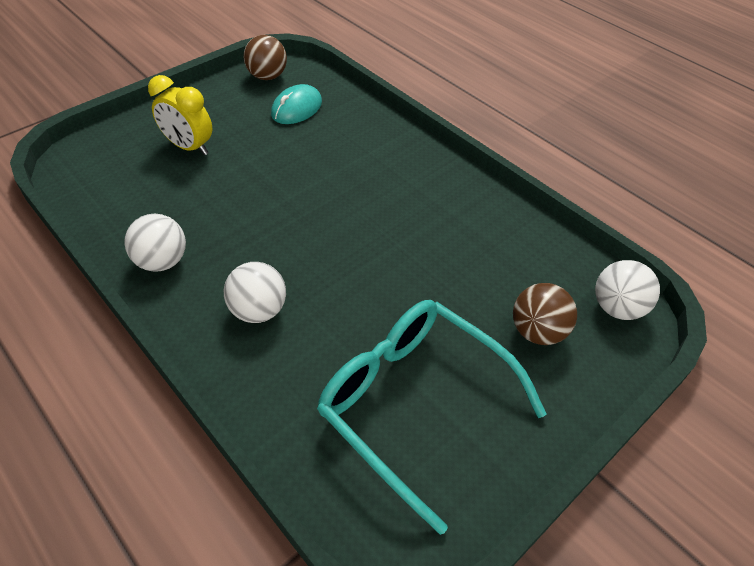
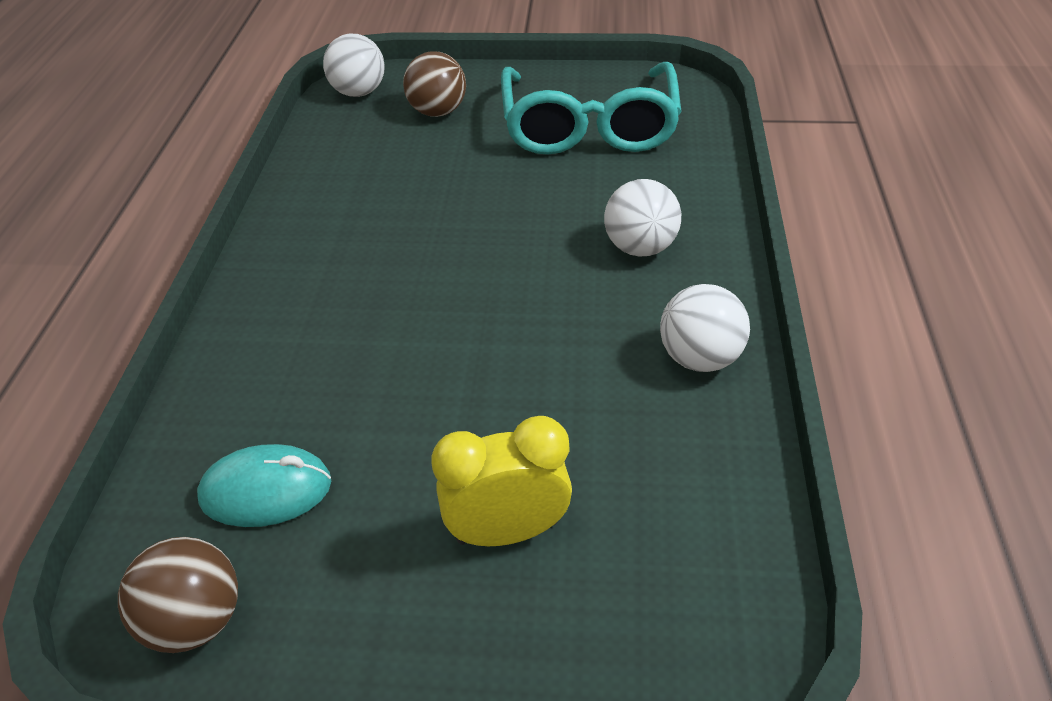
camera: 130 degrees left, 5 degrees down
(189, 147) = (507, 531): yellow clock -> yellow clock turned 90 degrees counterclockwise

